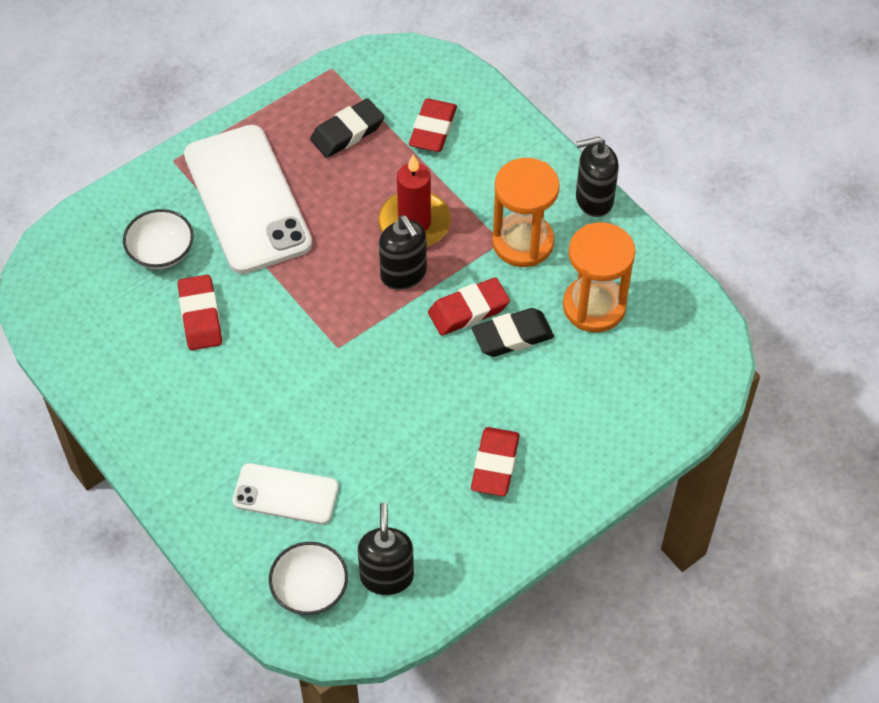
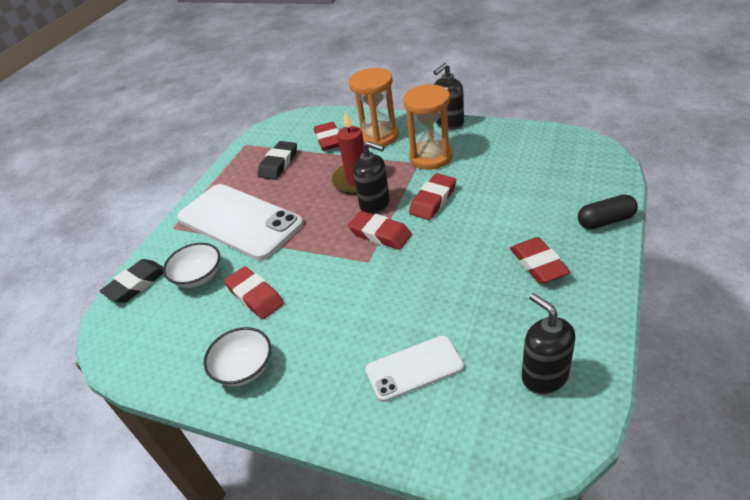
camera: 25 degrees left, 15 degrees down
(310, 589) = (497, 424): white bowl -> white bowl (244, 368)
(376, 319) = (380, 234): none -> red eraser
(512, 336) = (473, 198): black eraser -> black eraser (136, 284)
(594, 306) = (503, 162): orange hourglass -> orange hourglass (378, 137)
(614, 461) = (605, 221): none -> black capsule

